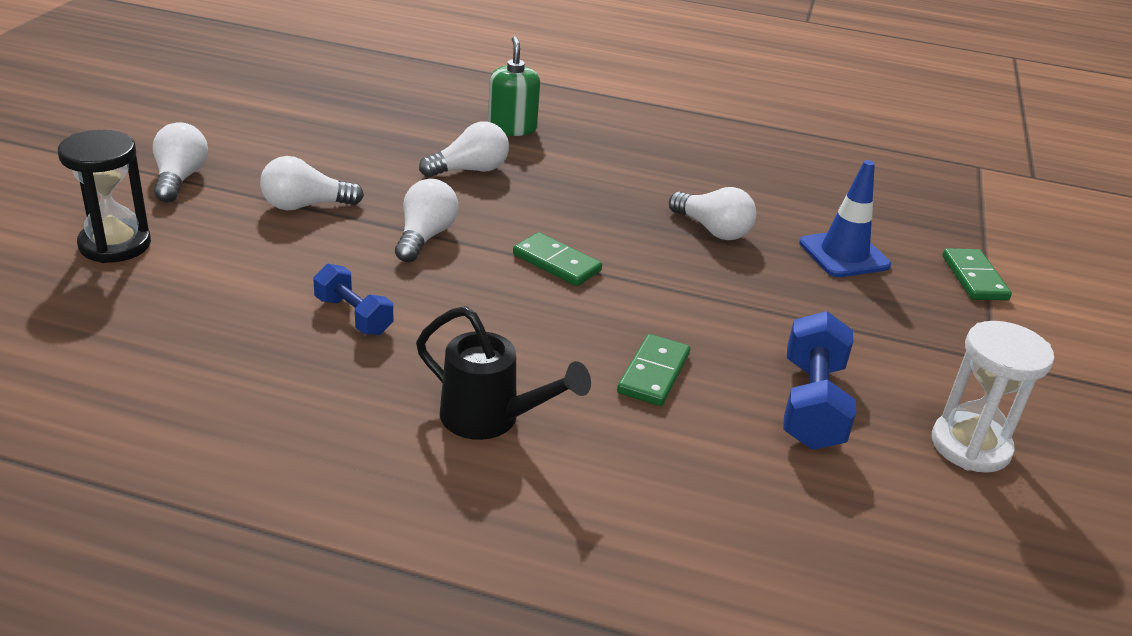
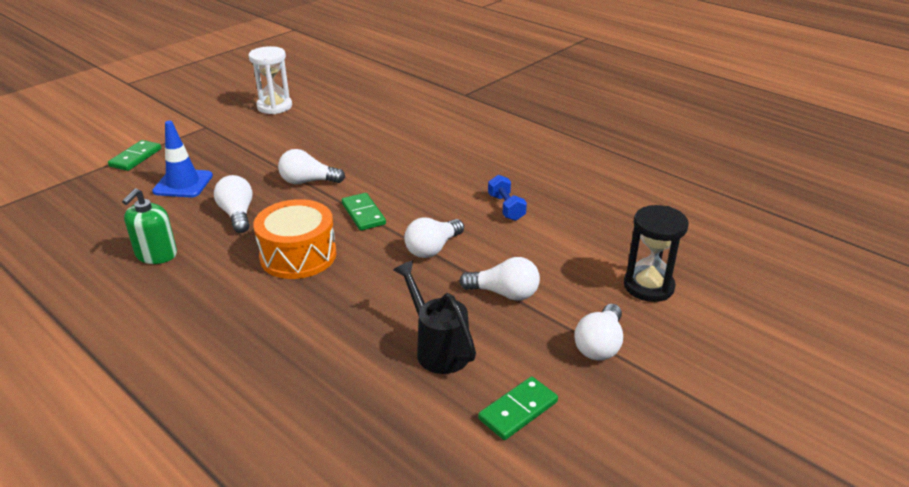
camera: 150 degrees left, 0 degrees up
(470, 170) = (353, 303): white light bulb -> white light bulb (308, 181)
(491, 419) = (465, 151): black watering can -> black watering can (437, 348)
(512, 128) = (270, 348): green soap dispenser -> green soap dispenser (156, 255)
(580, 200) = (298, 255): none -> orange drum
(653, 373) = (373, 153): green domino -> green domino (518, 410)
(812, 405) = (317, 129): blue dumbbell -> none

